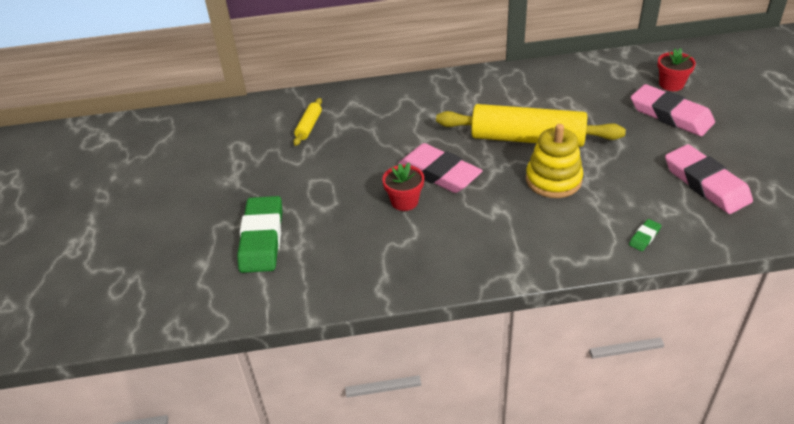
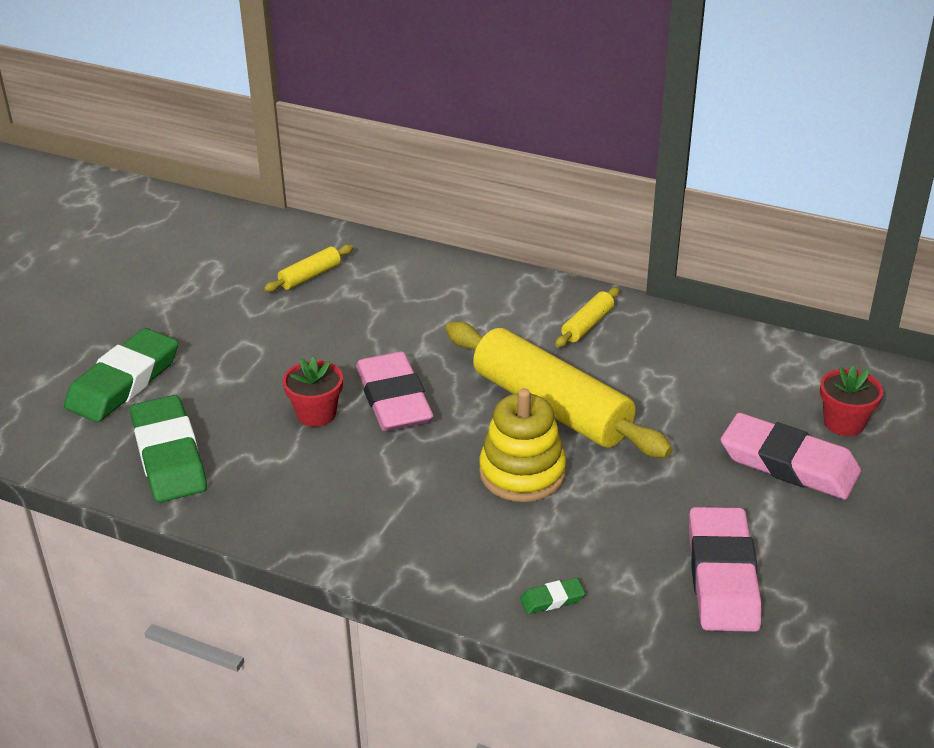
camera: 30 degrees right, 5 degrees down
(343, 267) = (169, 455): none -> green eraser
(496, 89) = (587, 325): none -> yellow rolling pin
(670, 115) = (788, 464): pink eraser -> pink eraser turned 45 degrees counterclockwise

